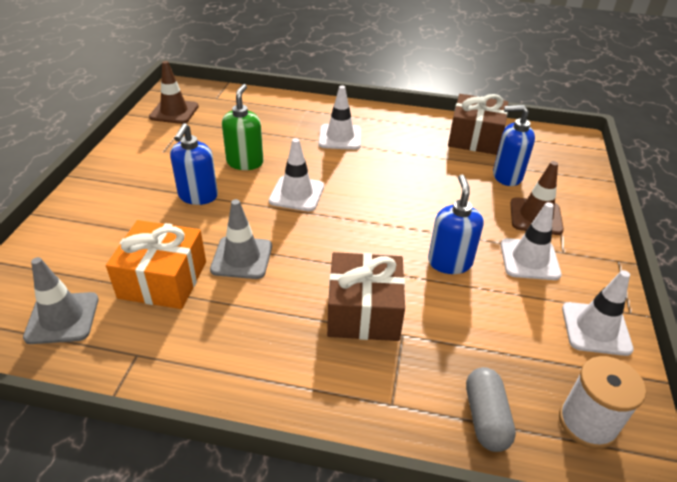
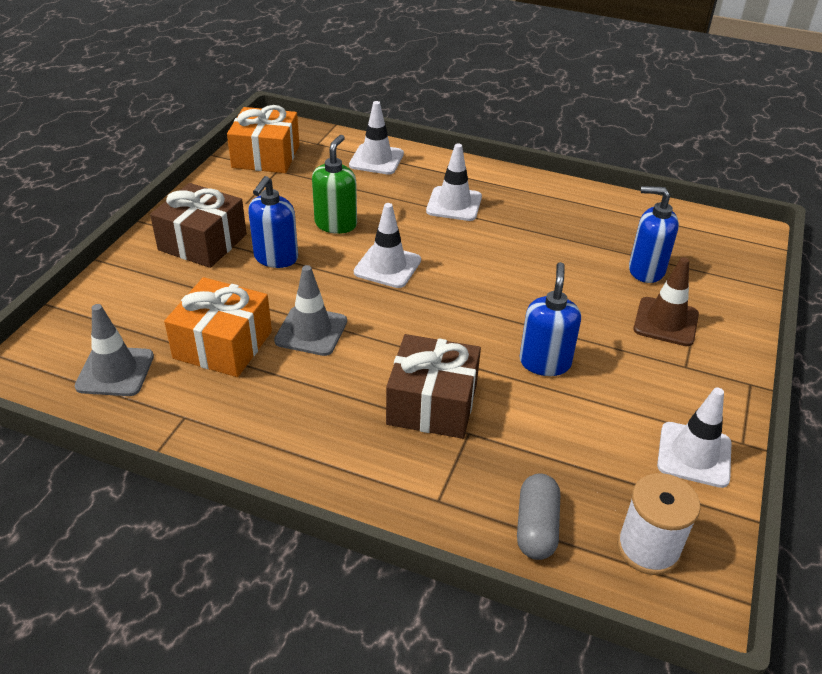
camera: 10 degrees right, 0 degrees up
(174, 112) = (266, 156): brown traffic cone -> orange gift
(474, 138) = (620, 220): brown gift -> brown gift (203, 242)
(529, 259) = (641, 370): white traffic cone -> white traffic cone (376, 159)

